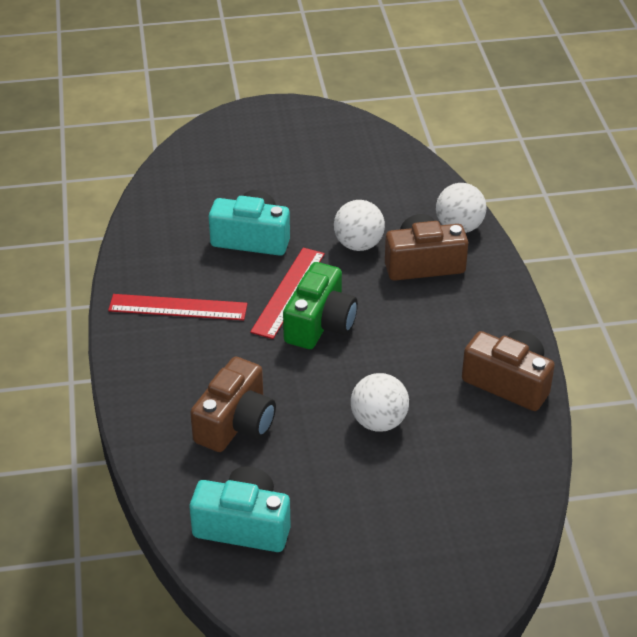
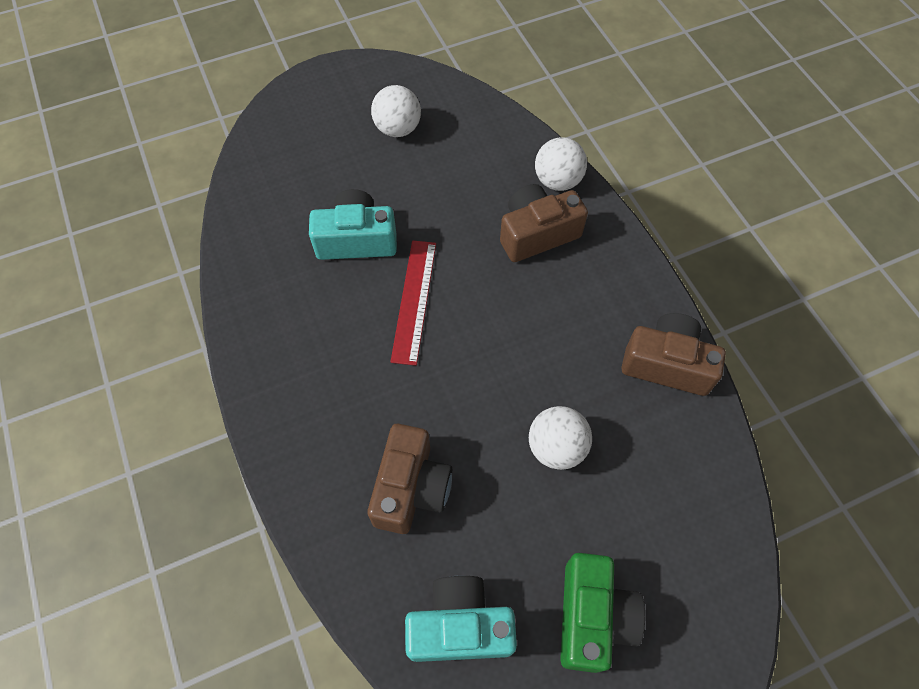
camera: 15 degrees left, 20 degrees up
(178, 307) = (305, 347): red ruler -> none
(320, 324) = (458, 334): green camera -> green camera (592, 616)
(358, 244) = (466, 224): white ball -> white ball (398, 129)

